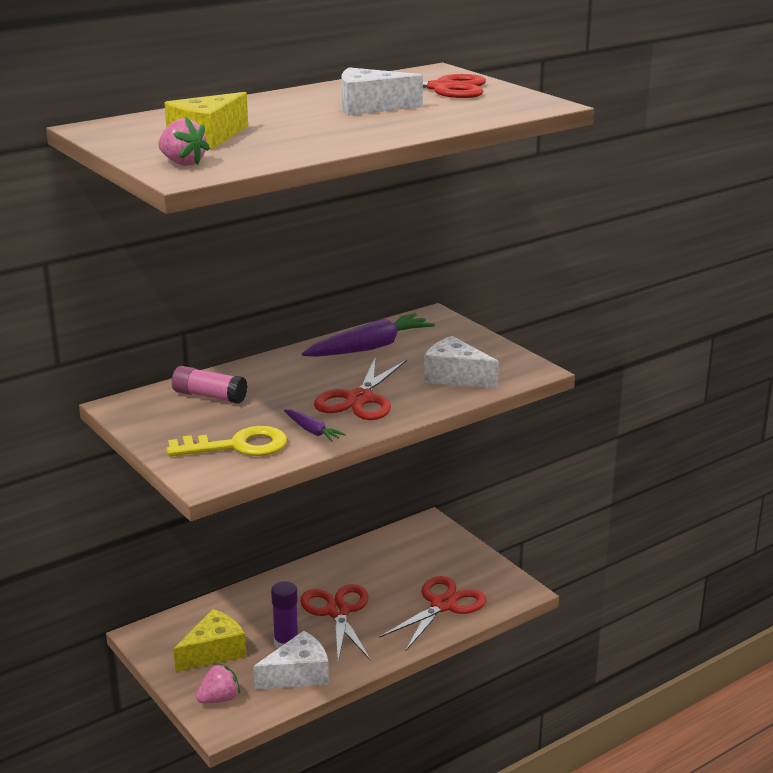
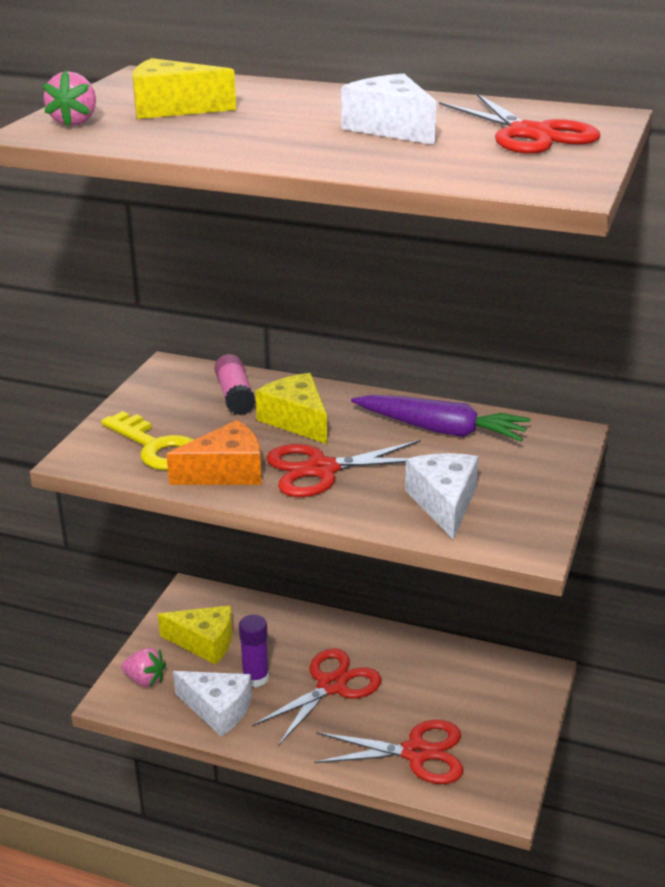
camera: 55 degrees right, 5 degrees up
(281, 386) = (296, 420): none -> yellow cheese
(312, 431) = (226, 472): purple carrot -> orange cheese

